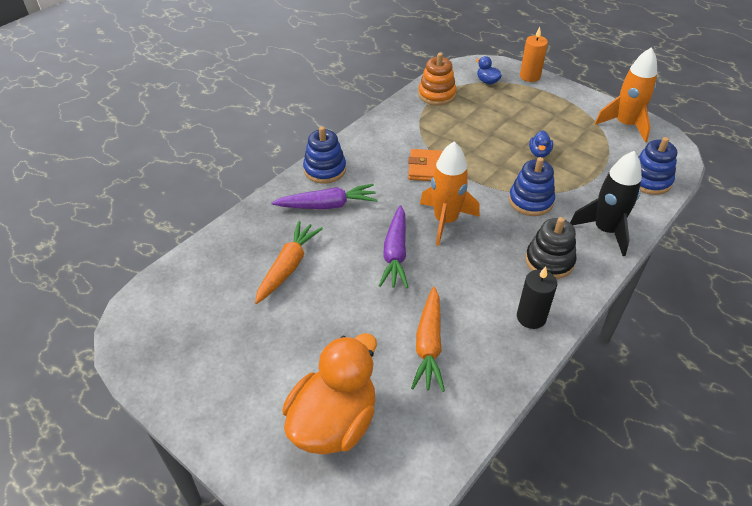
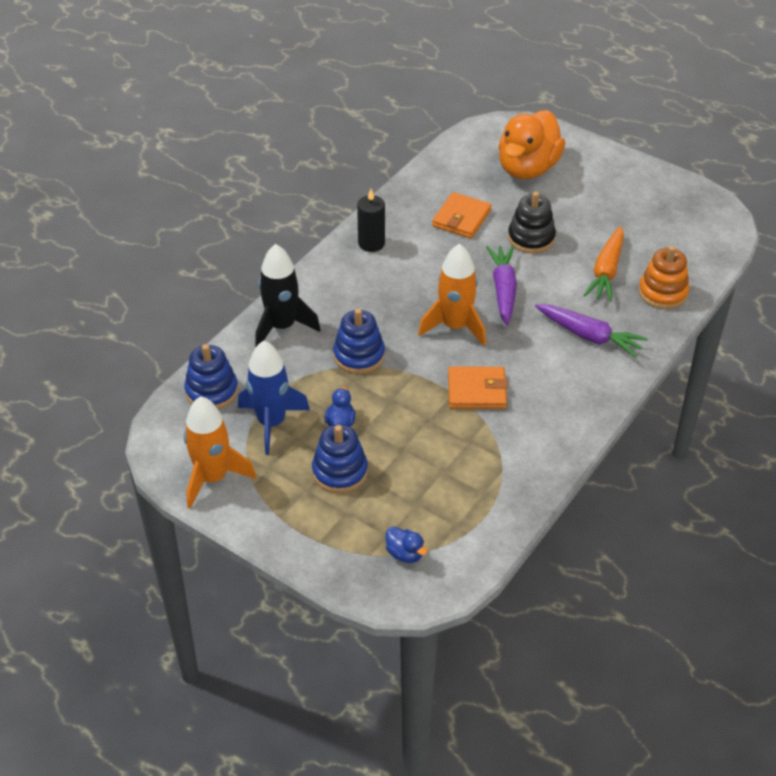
camera: 175 degrees right, 0 degrees up
(325, 170) = (607, 380): blue stacking toy -> blue stacking toy (340, 472)
(327, 205) = (589, 336): purple carrot -> purple carrot turned 135 degrees counterclockwise
(429, 345) = (461, 218): orange carrot -> orange wallet
(436, 94) = (482, 519): orange stacking toy -> orange stacking toy (662, 292)
(530, 76) = (336, 571): orange candle -> none
(549, 261) = (347, 292): black stacking toy -> black stacking toy (531, 238)
(593, 156) = (271, 423): none -> blue rocket

